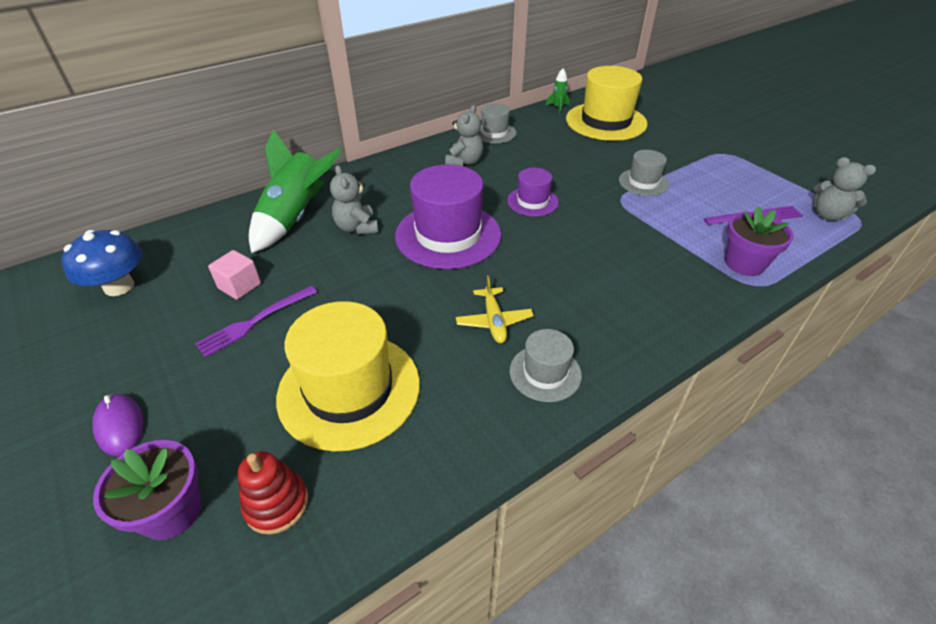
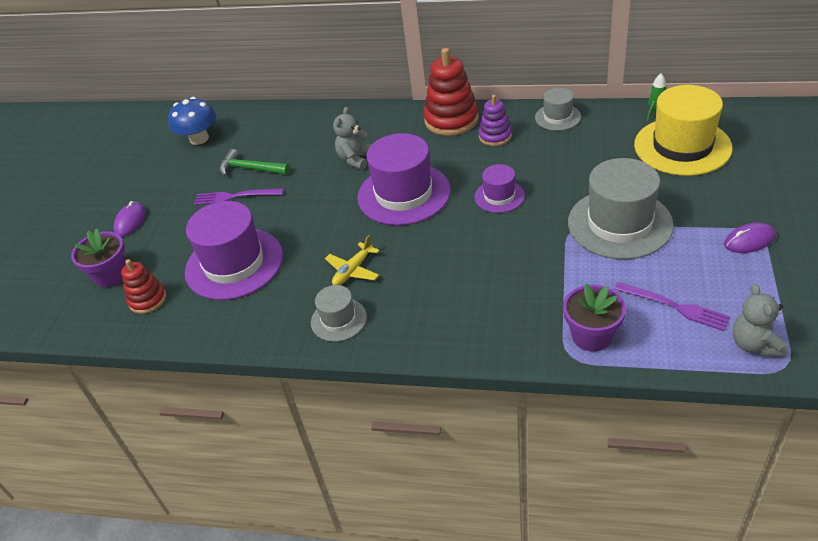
camera: 50 degrees right, 0 degrees up
(239, 286) = (251, 169): pink cube -> green hammer
(295, 217) = (329, 133): green rocket -> none
(349, 389) = (234, 264): yellow hat -> purple hat
(408, 164) = (451, 120): none -> red stacking toy
(464, 162) = (495, 136): grey teddy bear -> purple stacking toy
(643, 182) = (619, 224): grey hat -> grey hat, size x1.92
(728, 158) = (749, 240): none -> purple mouse

